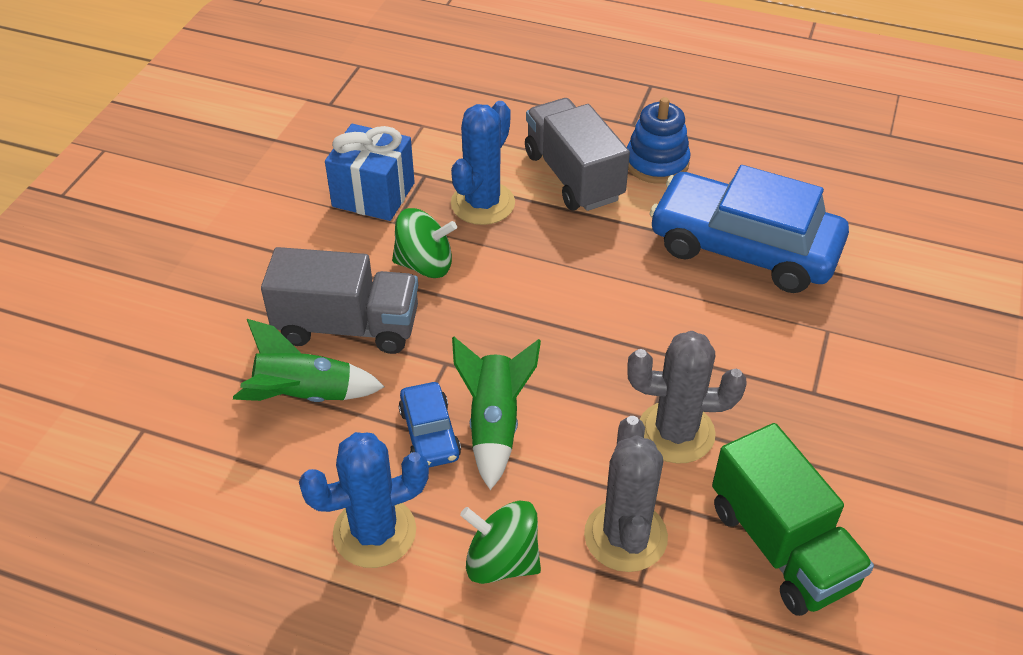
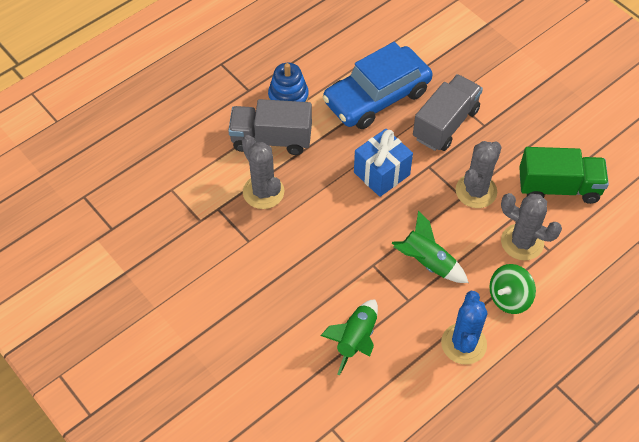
camera: 60 degrees left, 10 degrees up
(347, 327) = (317, 299): grey truck -> grey truck (445, 124)
(373, 195) = (217, 241): blue gift -> blue gift (381, 173)
(425, 264) = (294, 242): green spinning top -> none
(430, 433) = (416, 293): blue car -> none
(482, 203) = (263, 192): blue cactus -> grey cactus

